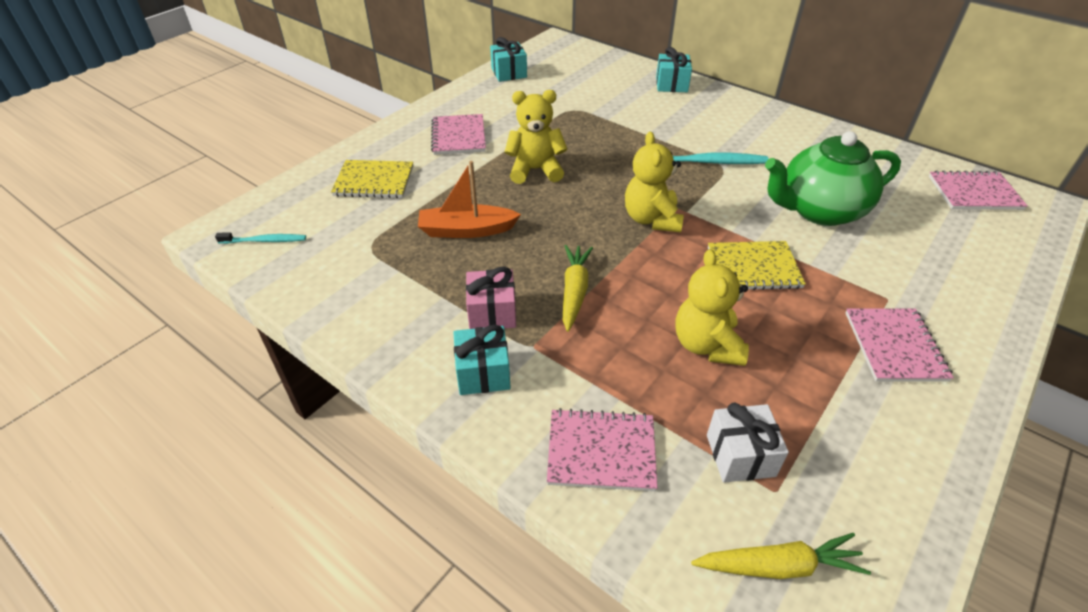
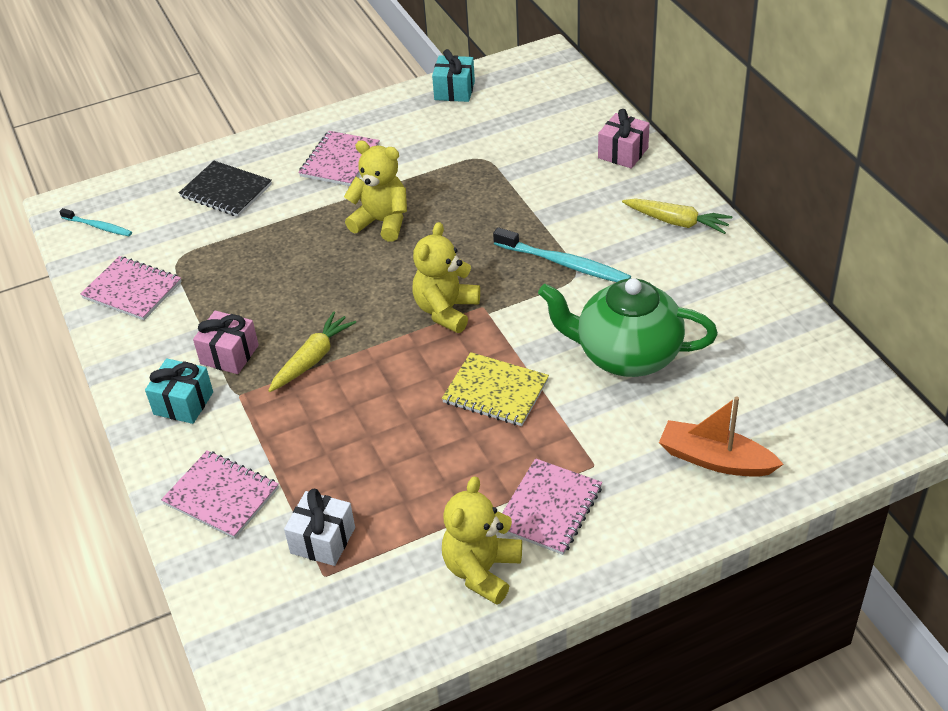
camera: 30 degrees right, 0 degrees up
(374, 181) = (226, 191): yellow notebook -> black notebook
(466, 230) = (268, 268): orange boat -> orange boat (715, 459)
(671, 84) = (623, 153): turquoise gift -> pink gift
(707, 345) = (381, 446): yellow teddy bear -> yellow teddy bear (482, 570)
(778, 566) = (276, 622): yellow carrot -> yellow carrot (677, 222)
(974, 193) = (828, 390): pink notebook -> pink notebook (132, 290)

